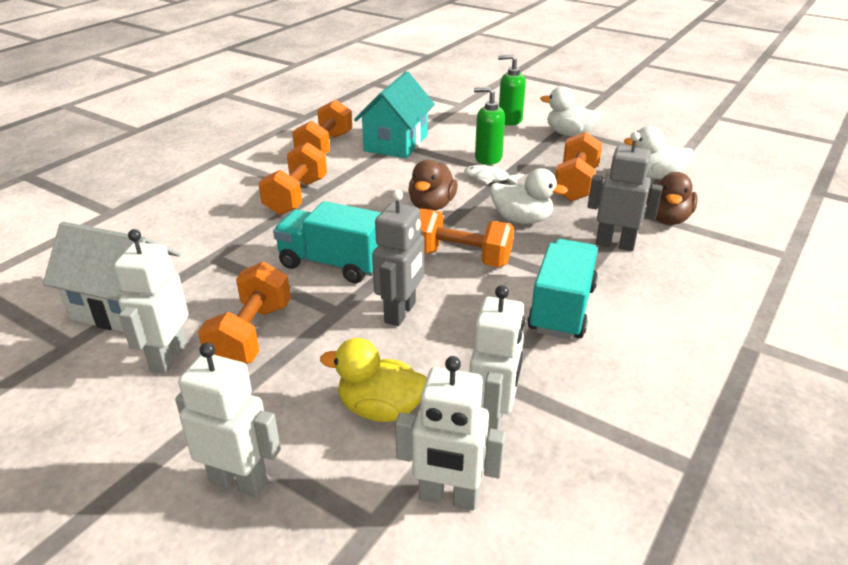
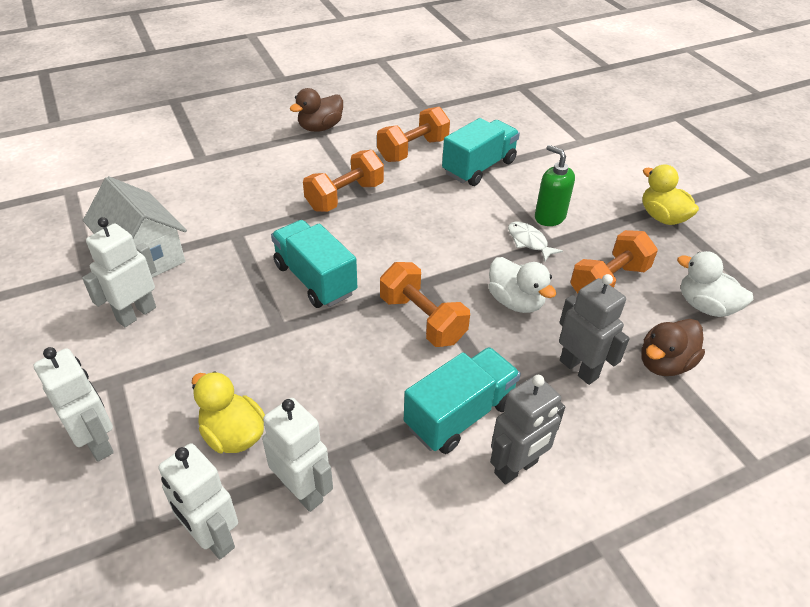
camera: 30 degrees right, 10 degrees up
(251, 335) = (202, 321): orange dumbbell -> none
(396, 143) = (479, 167): turquoise house -> turquoise truck
(400, 313) = (324, 353): grey robot -> grey robot (516, 468)
(431, 206) = (447, 252): brown duck -> brown duck (320, 127)
(492, 420) = (303, 491): white robot -> white robot turned 90 degrees counterclockwise
(509, 120) = (615, 177): green soap dispenser -> none
(569, 134) = (662, 217): white duck -> yellow duck

